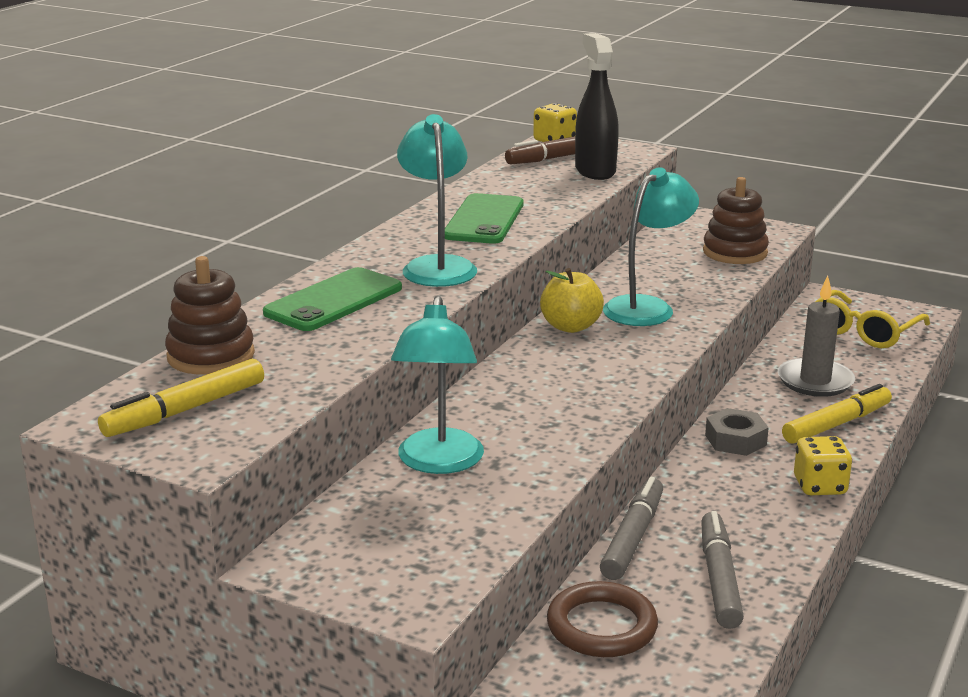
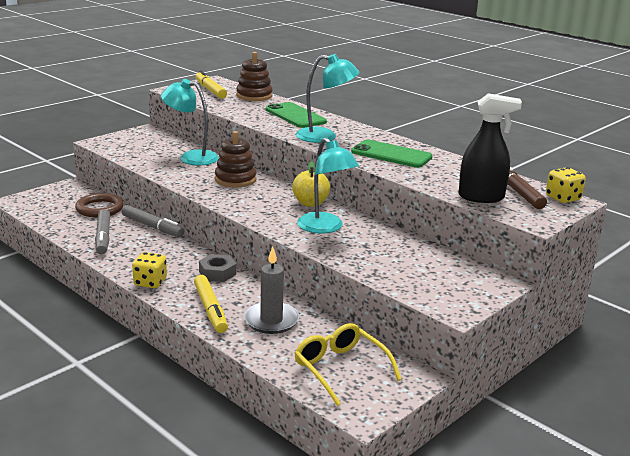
camera: 105 degrees right, 0 degrees up
(719, 579) = (103, 237): grey marker -> grey marker turned 60 degrees clockwise
(735, 252) = (409, 278): brown stacking toy -> brown stacking toy (235, 179)

